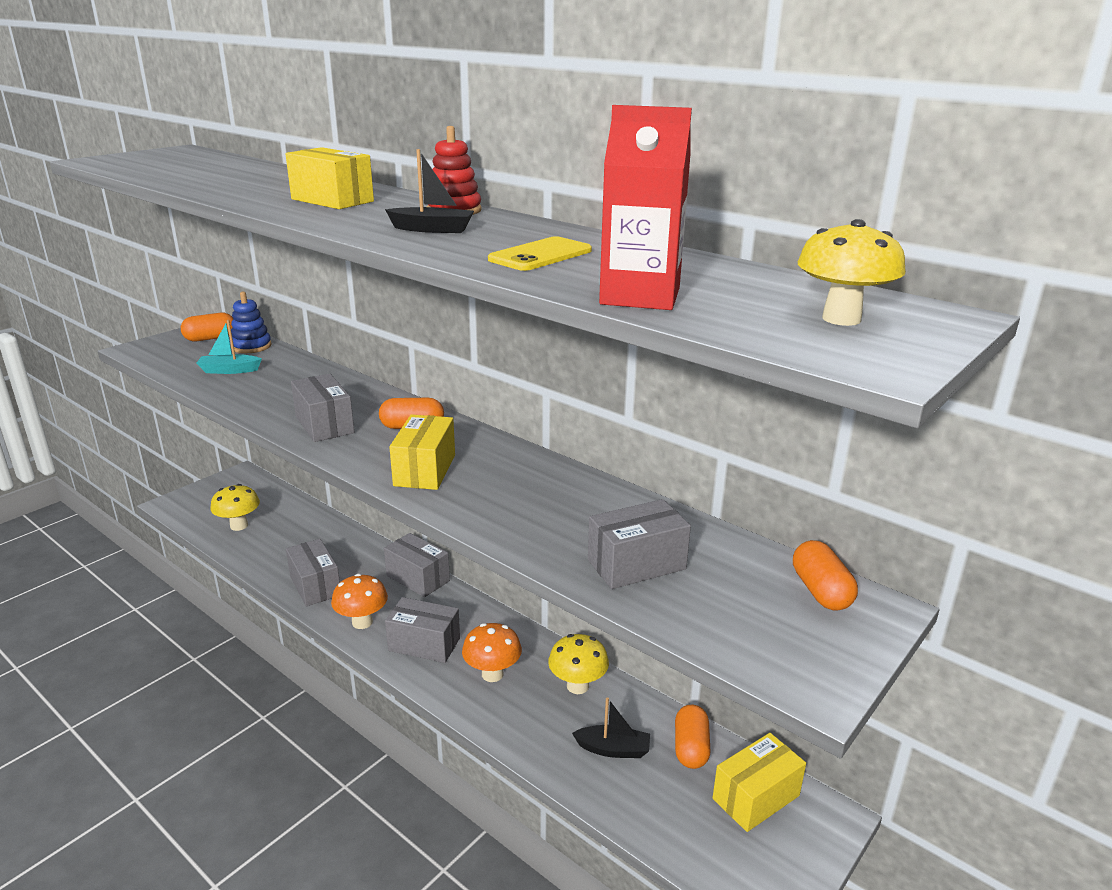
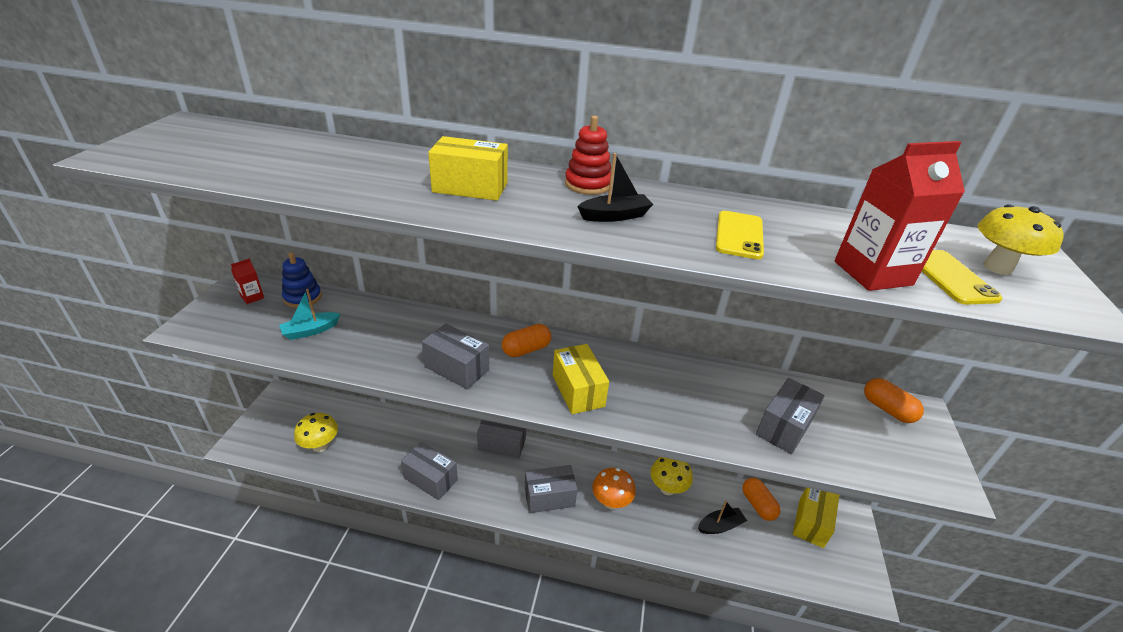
camera: 30 degrees left, 10 degrees up
(210, 338) = (252, 297): orange capsule -> red carton
(362, 622) = (491, 497): orange mushroom -> none
(743, 314) = (950, 277): none -> yellow phone

